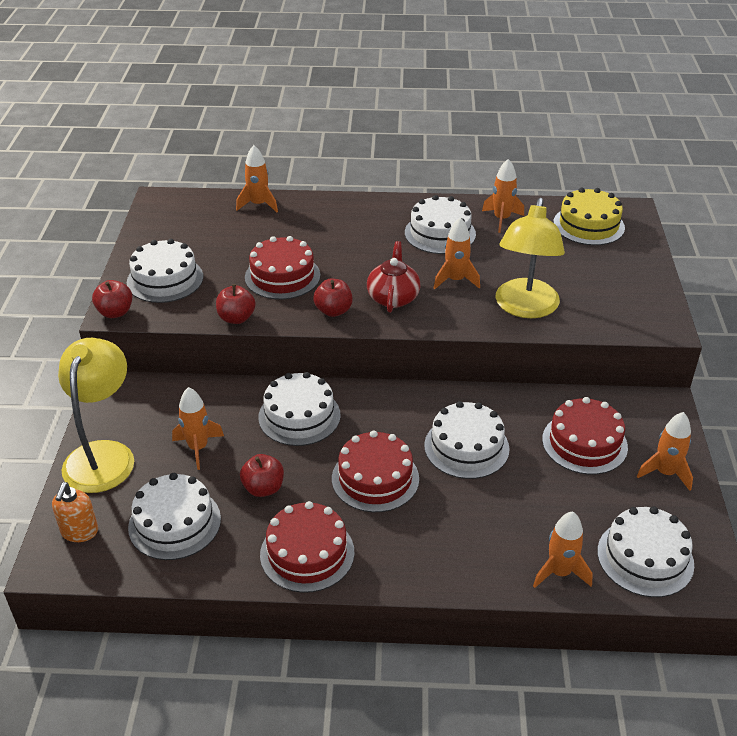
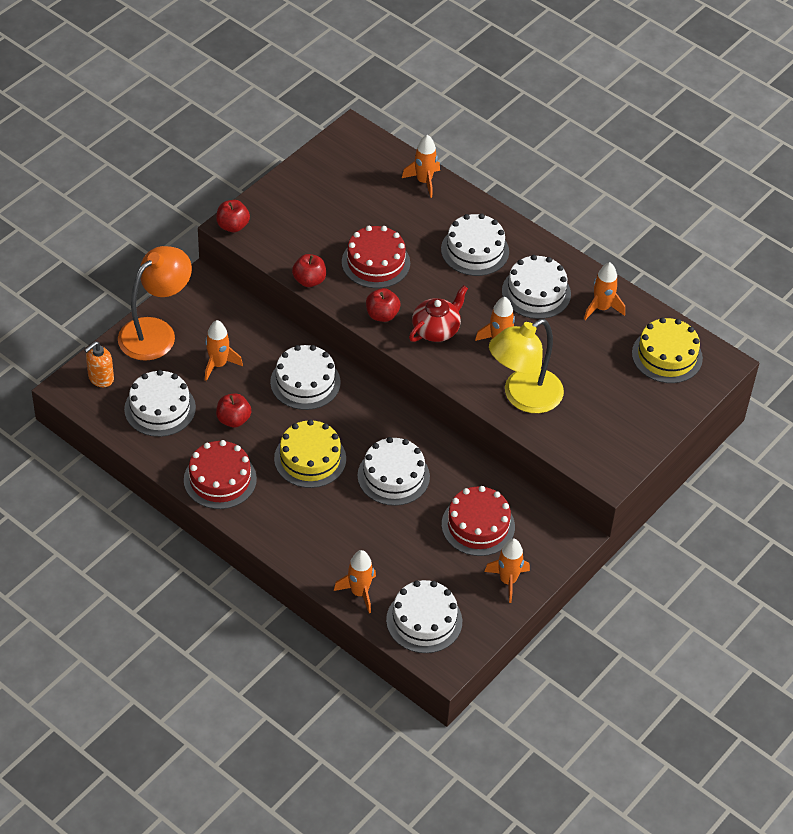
camera: 35 degrees right, 10 degrees up
(103, 455) = (156, 332): yellow lamp -> orange lamp
(165, 279) = (290, 216): white cake -> white cake (475, 250)
(375, 478) = (310, 458): red cake -> yellow cake

